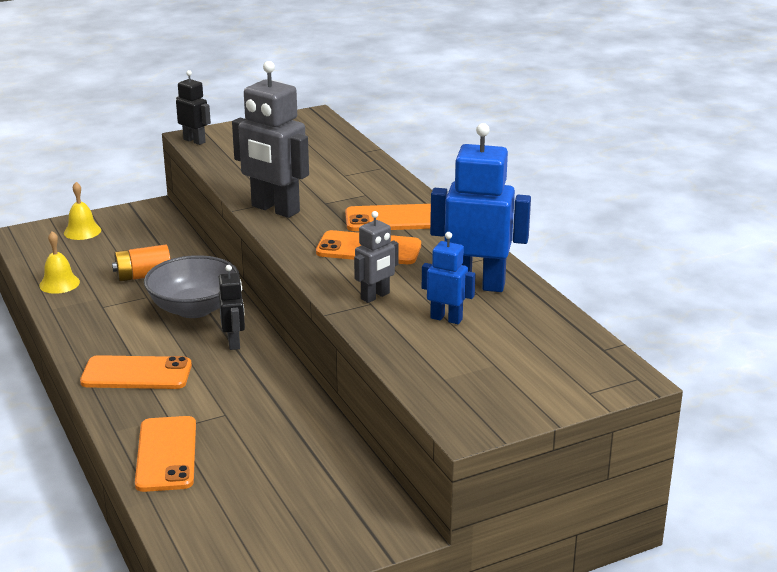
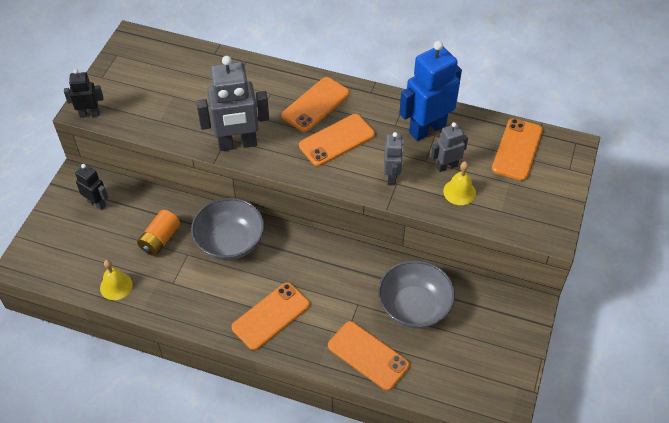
camera: 45 degrees left, 25 degrees up
(82, 231) = (60, 231): yellow bell -> yellow bell (459, 192)
(234, 342) = (289, 250): black robot -> black robot (97, 203)
(274, 450) = (414, 307): none -> grey bowl
(446, 318) = (447, 166): blue robot -> grey robot
(552, 347) = (517, 149): none -> orange phone

